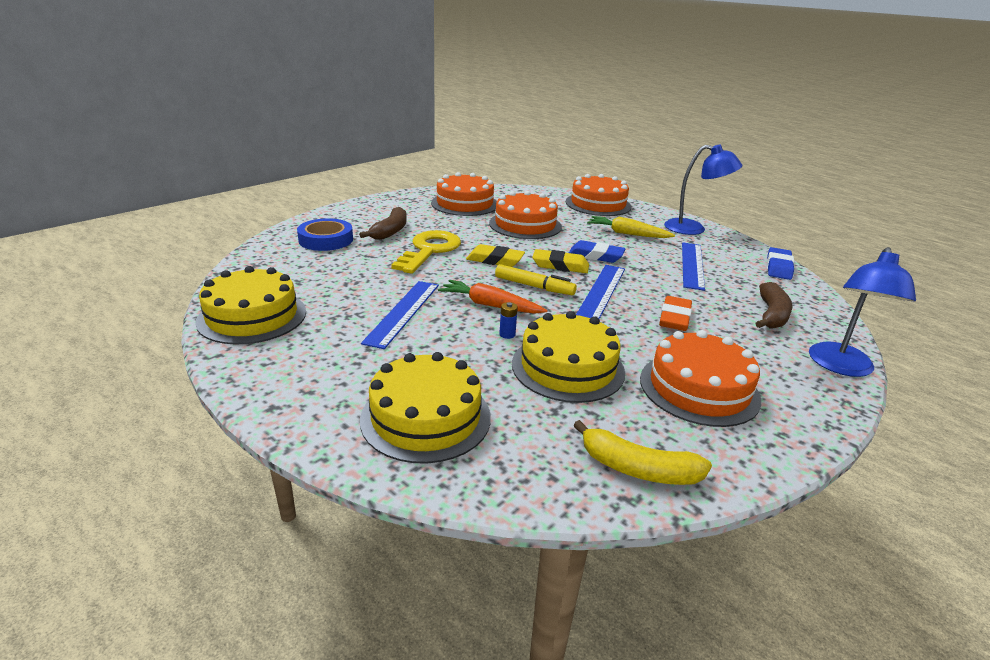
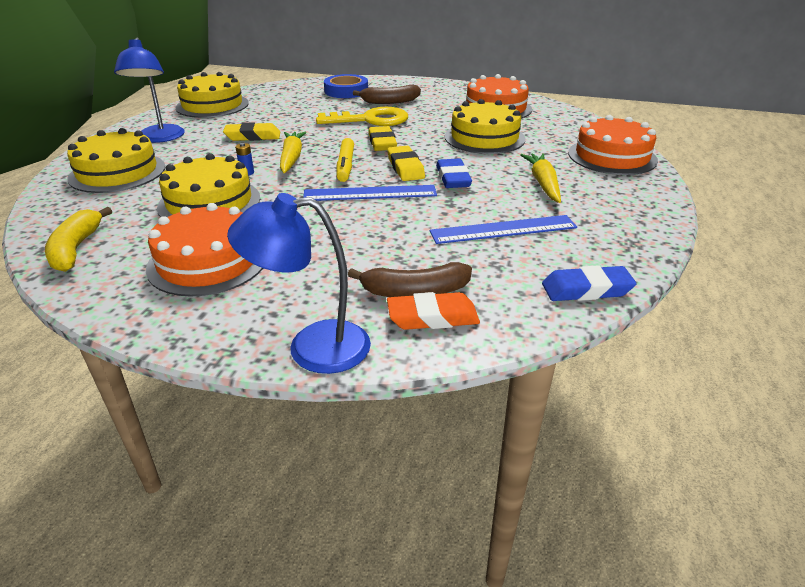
camera: 65 degrees right, 5 degrees up
(403, 312) = (253, 136): blue ruler -> yellow eraser
(490, 305) = (291, 158): orange carrot -> yellow carrot
(525, 225) = (484, 138): orange cake -> yellow cake
(674, 318) = (345, 235): orange eraser -> orange eraser (432, 317)
(693, 229) = (633, 218): blue lamp -> blue lamp (160, 138)

